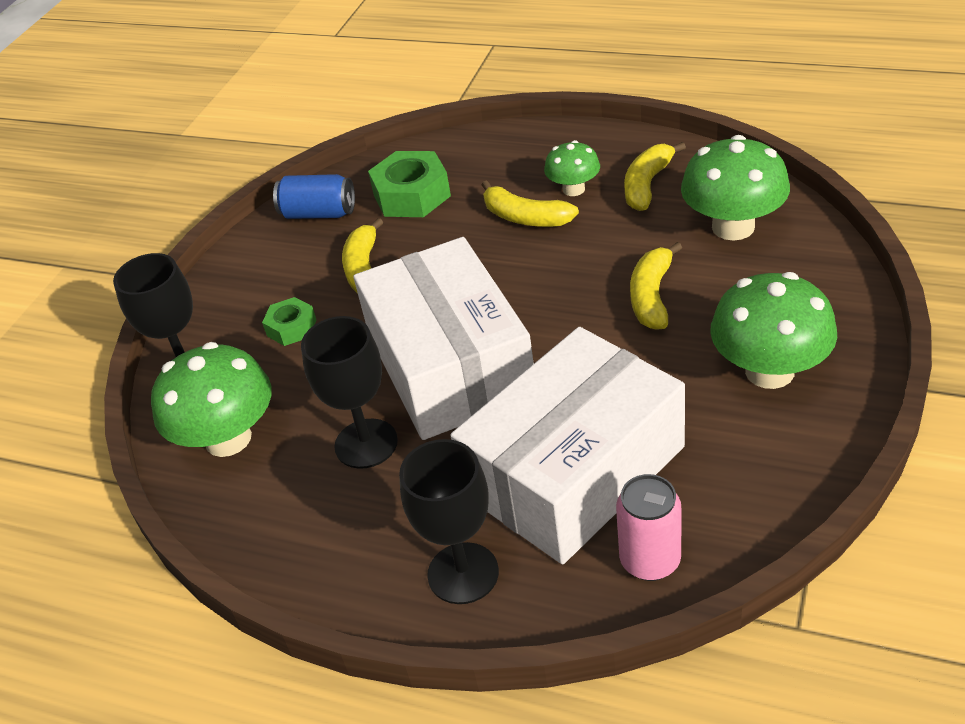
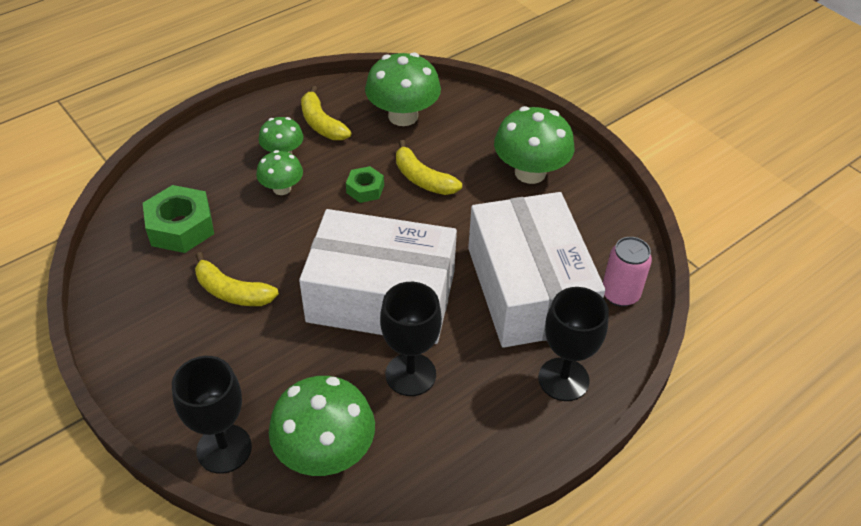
camera: 65 degrees left, 5 degrees up
(291, 328) = (246, 362): green nut -> green nut (365, 189)
(318, 213) = (130, 286): blue can -> none
(525, 217) = (282, 188): yellow banana -> green mushroom

